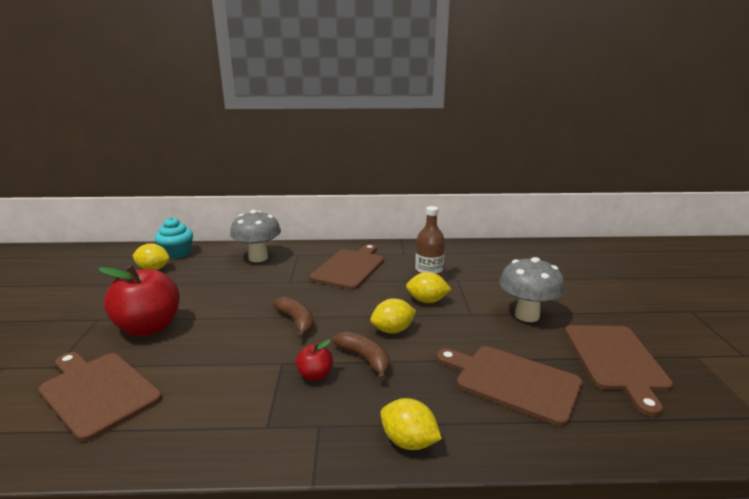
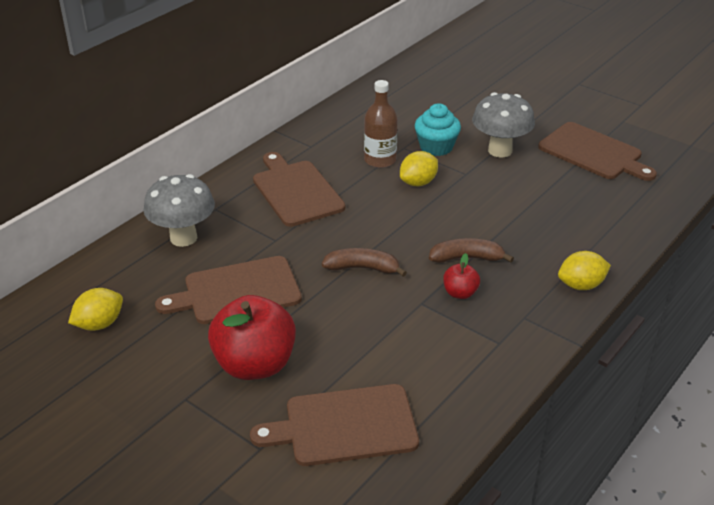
camera: 50 degrees left, 15 degrees up
(177, 253) = (75, 292): turquoise cupcake -> turquoise cupcake (436, 147)
(393, 330) = (442, 224): yellow lemon -> none
(513, 382) = (568, 208): brown cutting board -> brown cutting board (237, 291)

